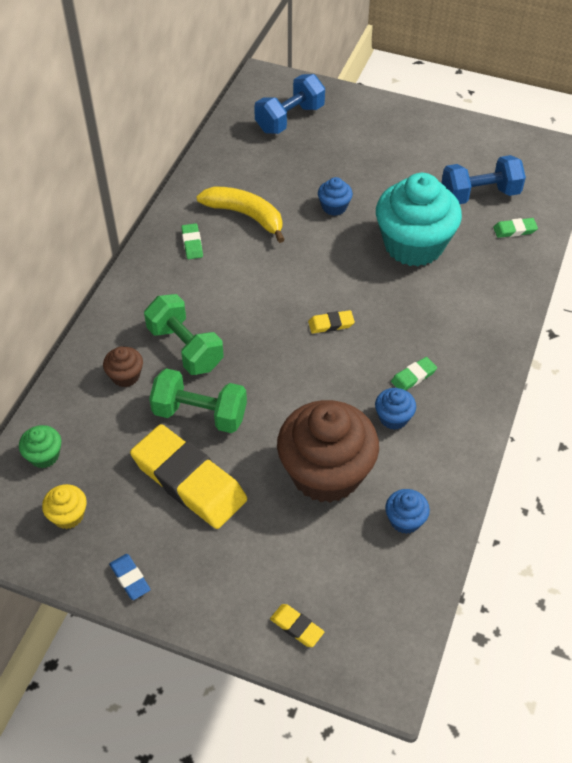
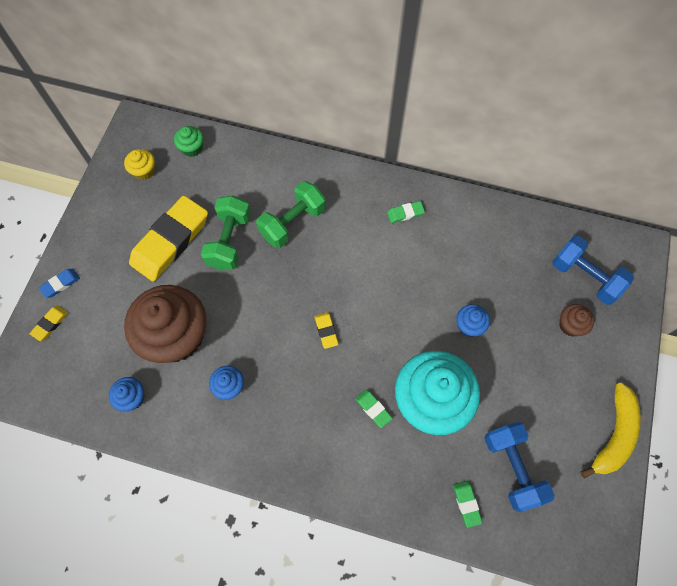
camera: 85 degrees right, 15 degrees up
(125, 376) = (263, 186): brown cupcake -> brown cupcake (570, 325)
(130, 578) = (94, 215): blue eraser -> blue eraser (60, 284)
(245, 215) = (445, 251): yellow banana -> yellow banana (613, 435)
(413, 376) = (273, 402): green eraser -> green eraser (373, 409)

